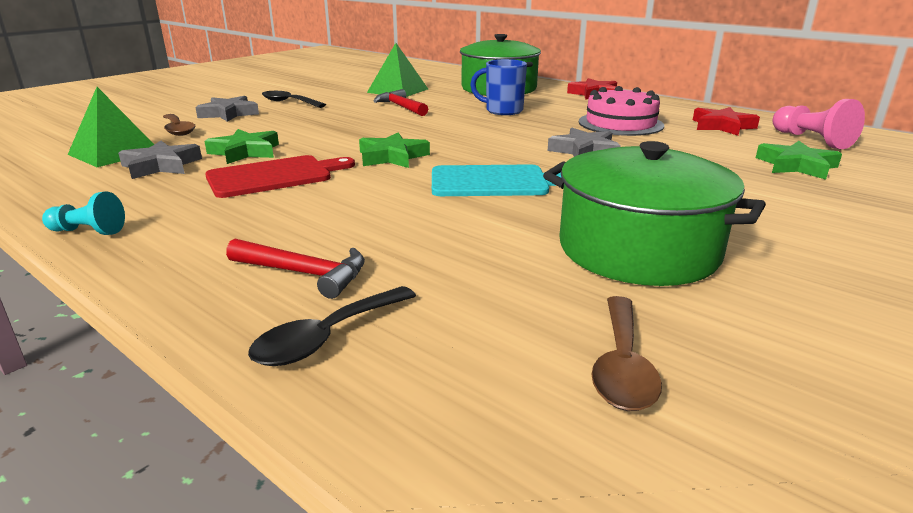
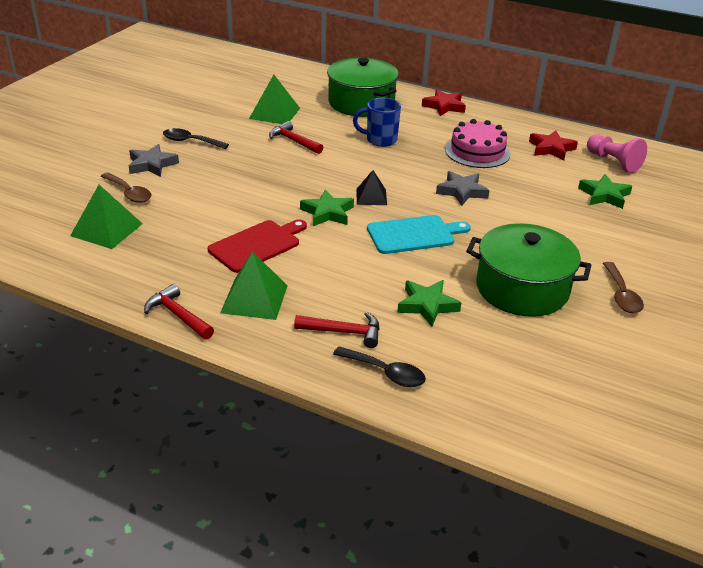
camera: 15 degrees left, 10 degrees up
(88, 231) = (178, 315): turquoise pawn -> red hammer
(161, 166) = (161, 242): grey star -> none
(212, 224) = (254, 299): none -> green pyramid
(245, 152) = (211, 218): green star -> green star (427, 305)
(326, 337) = (386, 373): black spoon -> black spoon turned 90 degrees counterclockwise
(459, 148) = (371, 197): none -> black pyramid
(622, 366) = (533, 368): brown spoon -> brown spoon (621, 295)

